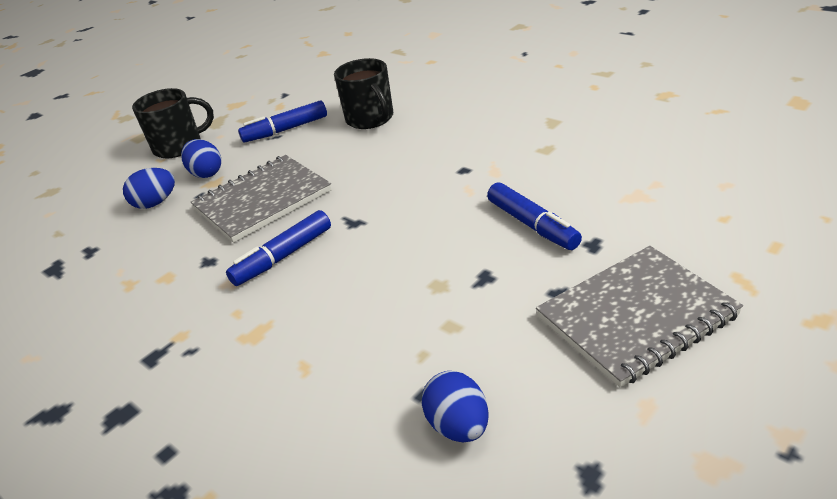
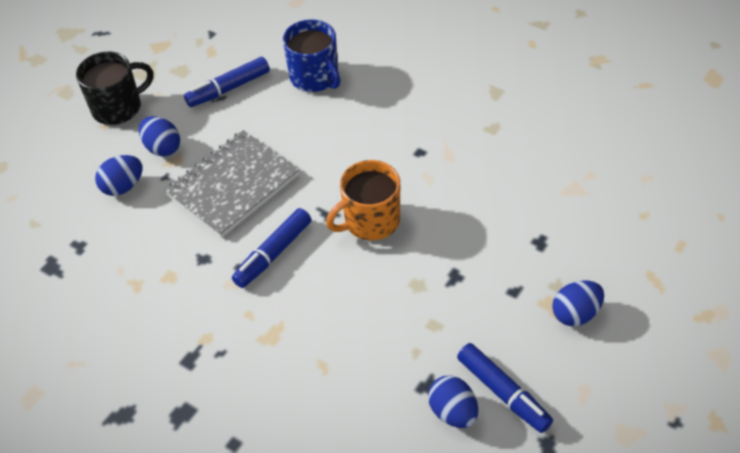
camera: 10 degrees left, 15 degrees up
(370, 119) = (315, 77): black mug -> blue mug
(397, 227) = (370, 221): none -> orange mug
(532, 225) = (488, 220): blue marker -> blue marker (503, 393)
(636, 316) = (575, 314): grey notebook -> blue egg

